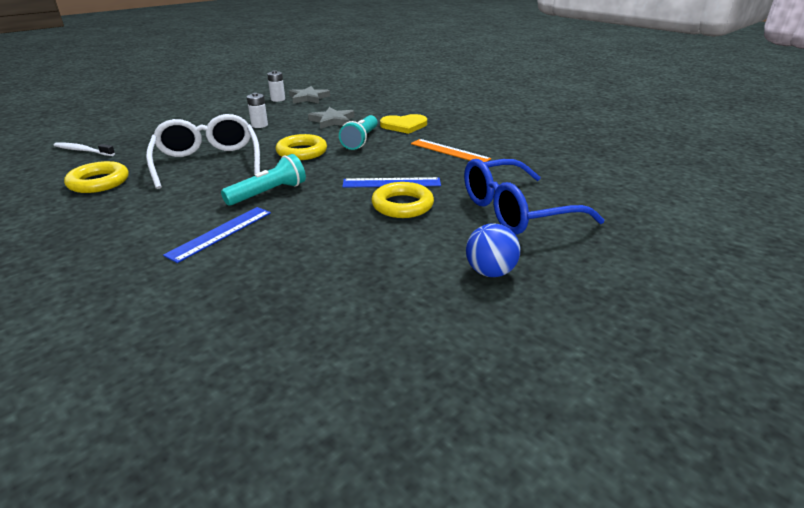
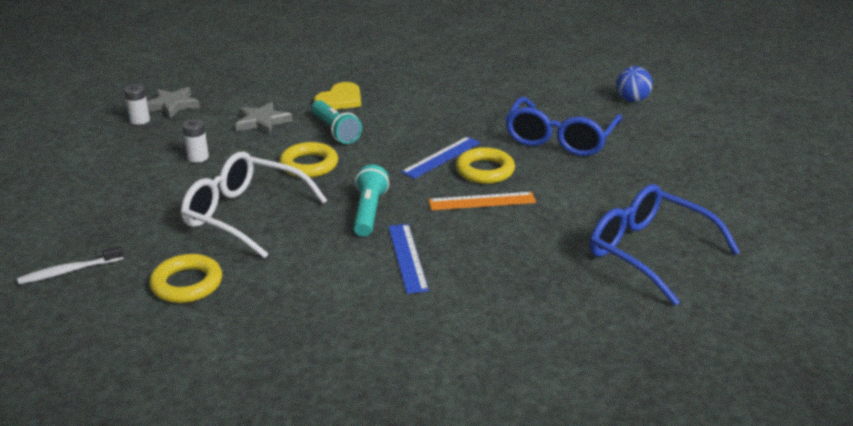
camera: 45 degrees left, 0 degrees up
(398, 348) = (648, 252): none -> blue glasses
(449, 151) = (428, 109): orange ruler -> orange ruler (482, 201)
(490, 272) = (616, 186): blue ball -> blue ball (632, 100)

